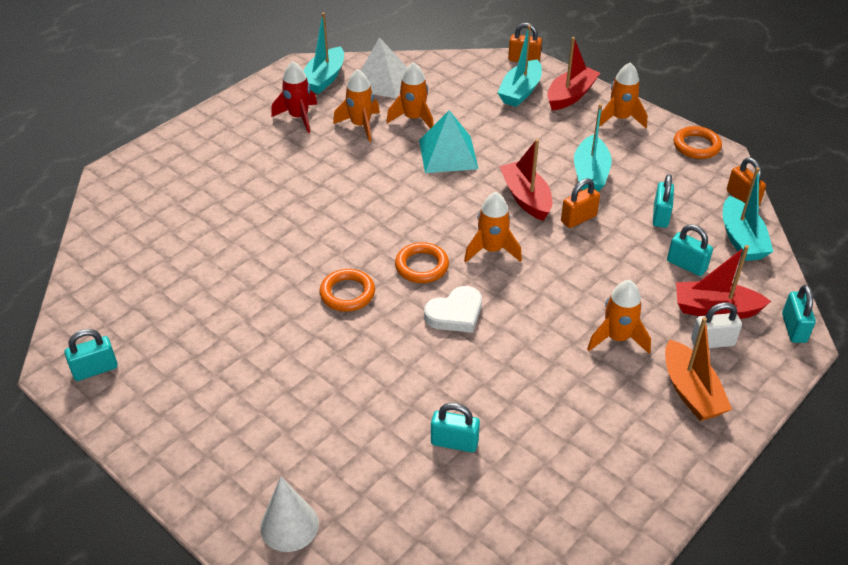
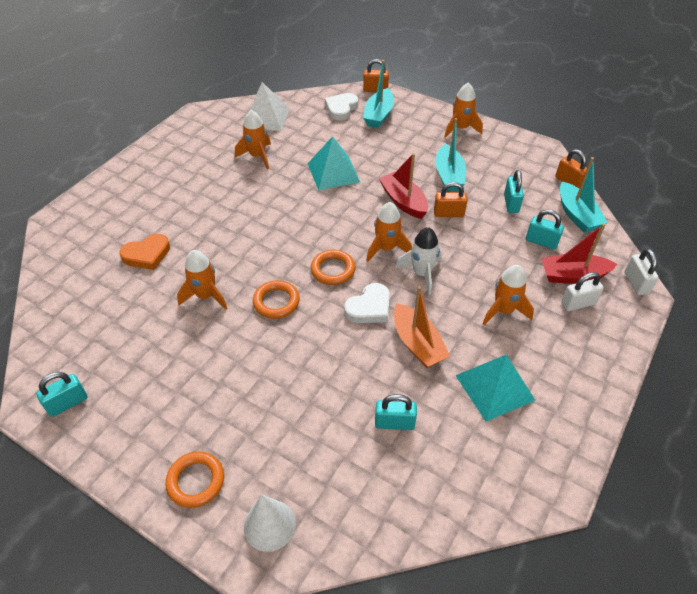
camera: 10 degrees left, 5 degrees up
(210, 223) = (147, 254): none -> orange heart
(299, 117) = (205, 155): red rocket -> none
(324, 79) = (220, 121): turquoise boat -> none
(413, 118) = (299, 146): orange rocket -> orange rocket (205, 296)
(475, 79) = (341, 108): none -> white heart
(527, 284) = (421, 273): none -> white rocket
(570, 96) = (418, 114): red boat -> none
(578, 219) = (448, 214): orange padlock -> orange padlock turned 45 degrees clockwise
(583, 421) = (495, 387): none -> turquoise pyramid
(691, 391) = (572, 348): orange boat -> orange boat (417, 344)
(696, 146) = (523, 144): orange ring -> orange ring (196, 481)
(793, 328) = (636, 283): turquoise padlock -> white padlock

